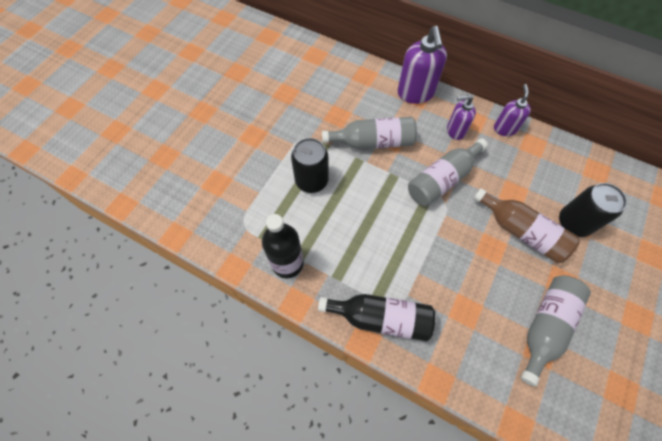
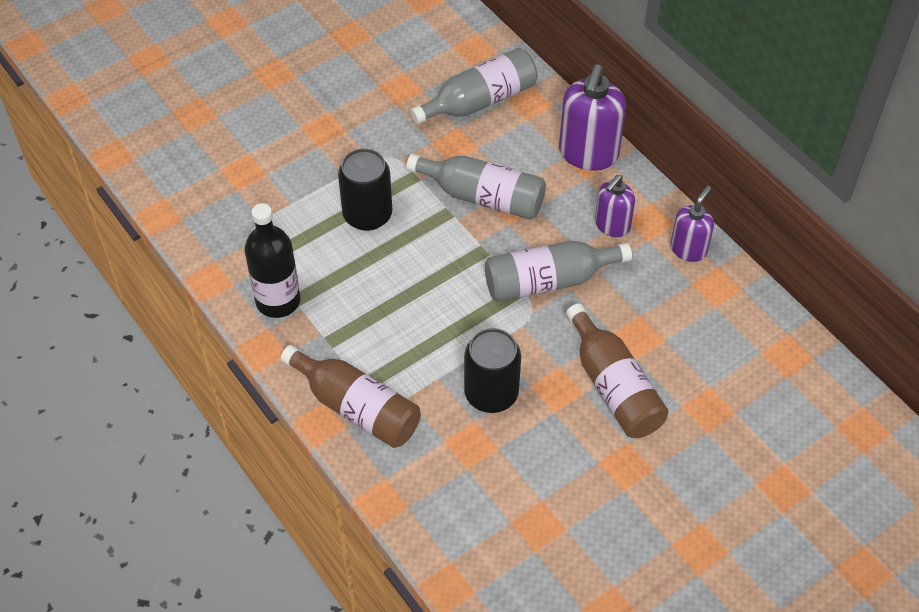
camera: 25 degrees right, 10 degrees down
(380, 318) = (356, 408): black bottle -> brown bottle
(455, 131) = (612, 225): purple soap dispenser -> purple soap dispenser turned 75 degrees counterclockwise
(545, 326) = (563, 504): grey bottle -> grey bottle (480, 101)
(574, 223) = (698, 405): black can -> black can (491, 393)

